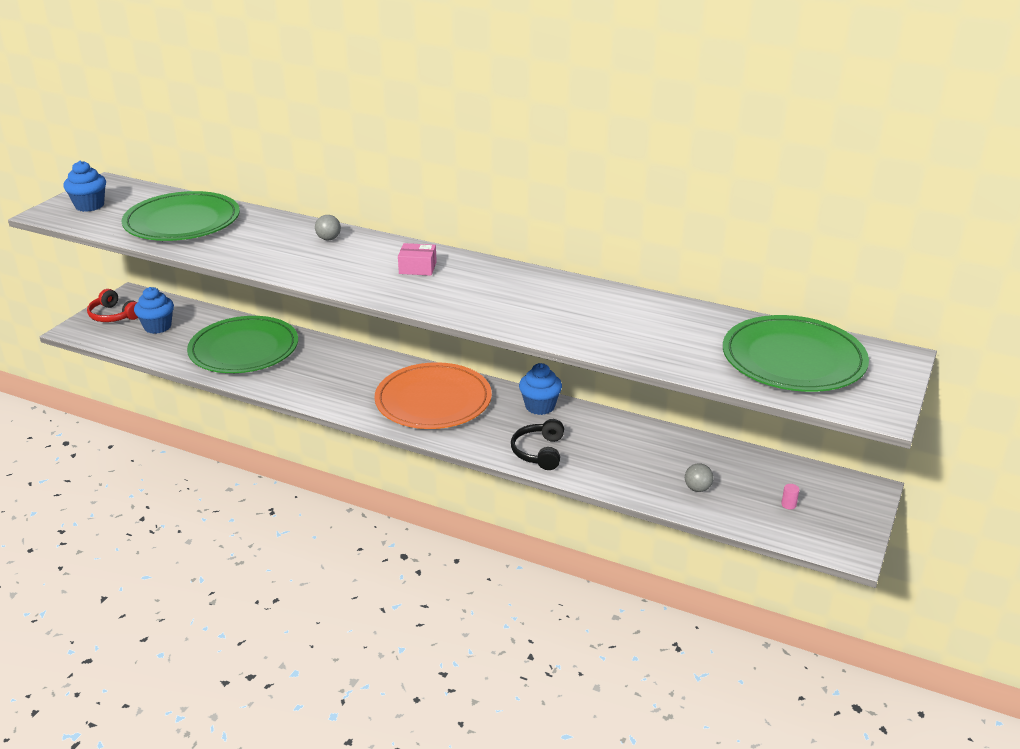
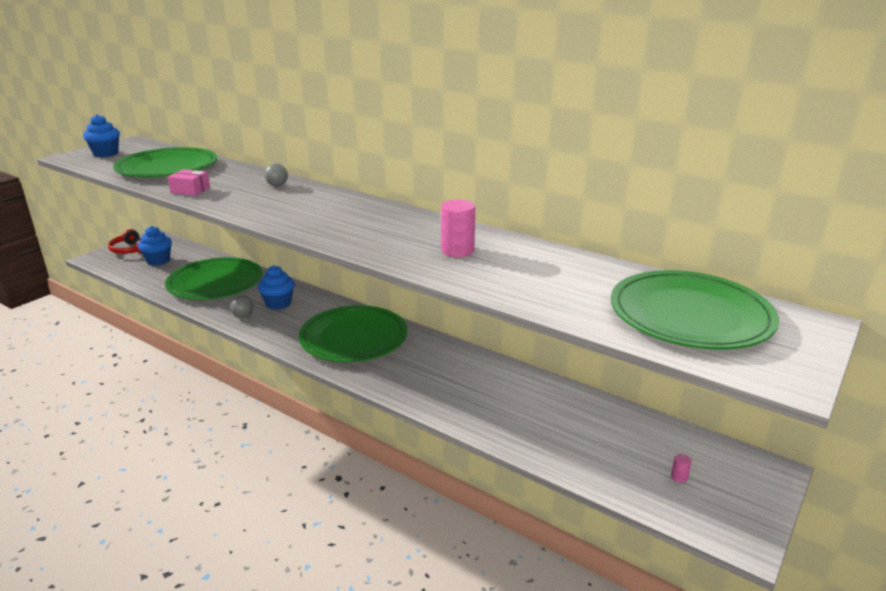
camera: 10 degrees right, 5 degrees down
(417, 268) = (340, 210): pink box -> pink box (190, 190)
(433, 400) = (353, 338): orange plate -> green plate
(539, 452) = (433, 394): black headphones -> none
(540, 406) = (448, 352): blue cupcake -> blue cupcake (278, 304)
(561, 308) = (457, 250): none -> pink cylinder
(697, 488) = (582, 448): grey ball -> grey ball (243, 316)

